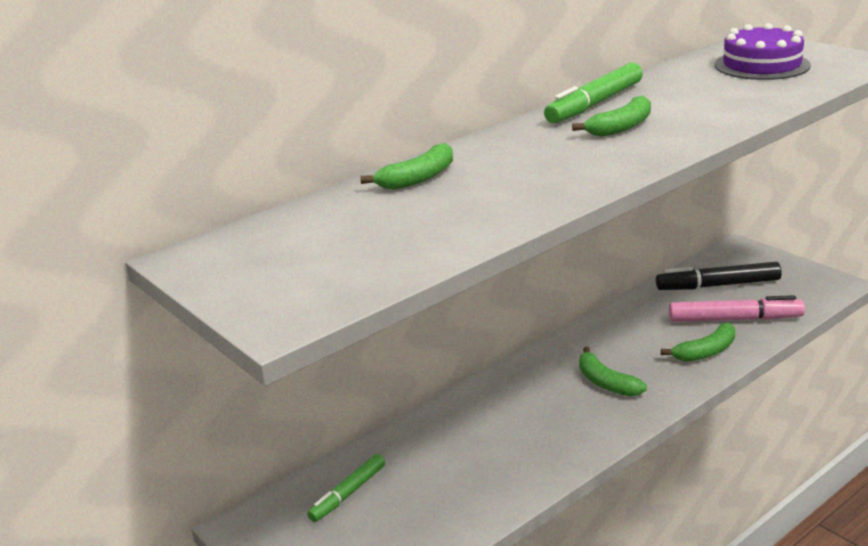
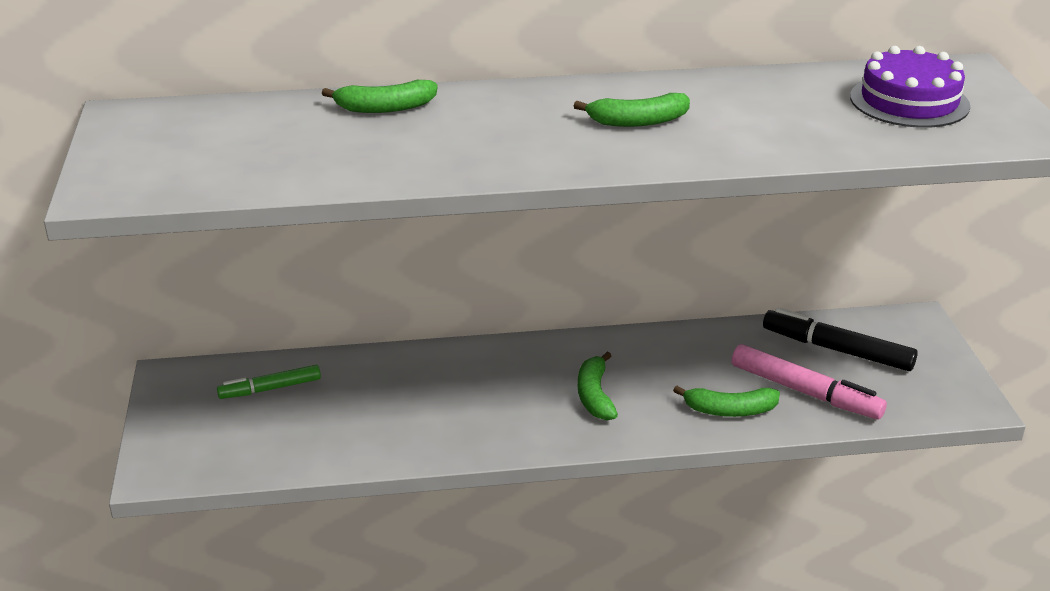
camera: 30 degrees right, 5 degrees up
(594, 104) = (660, 87): green marker -> none

